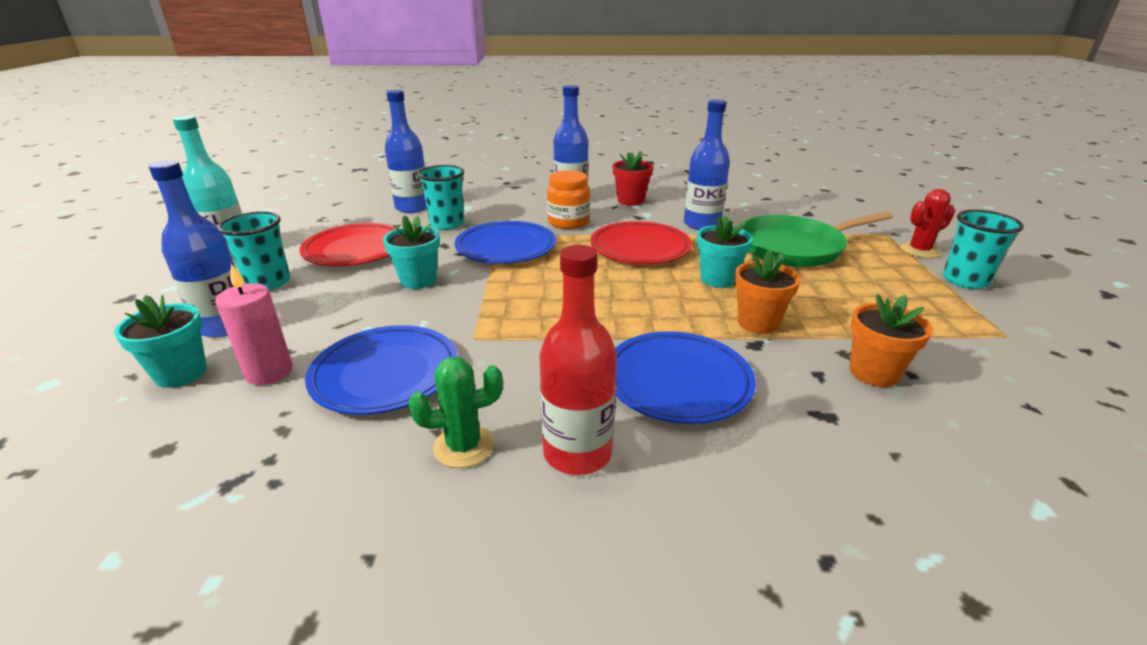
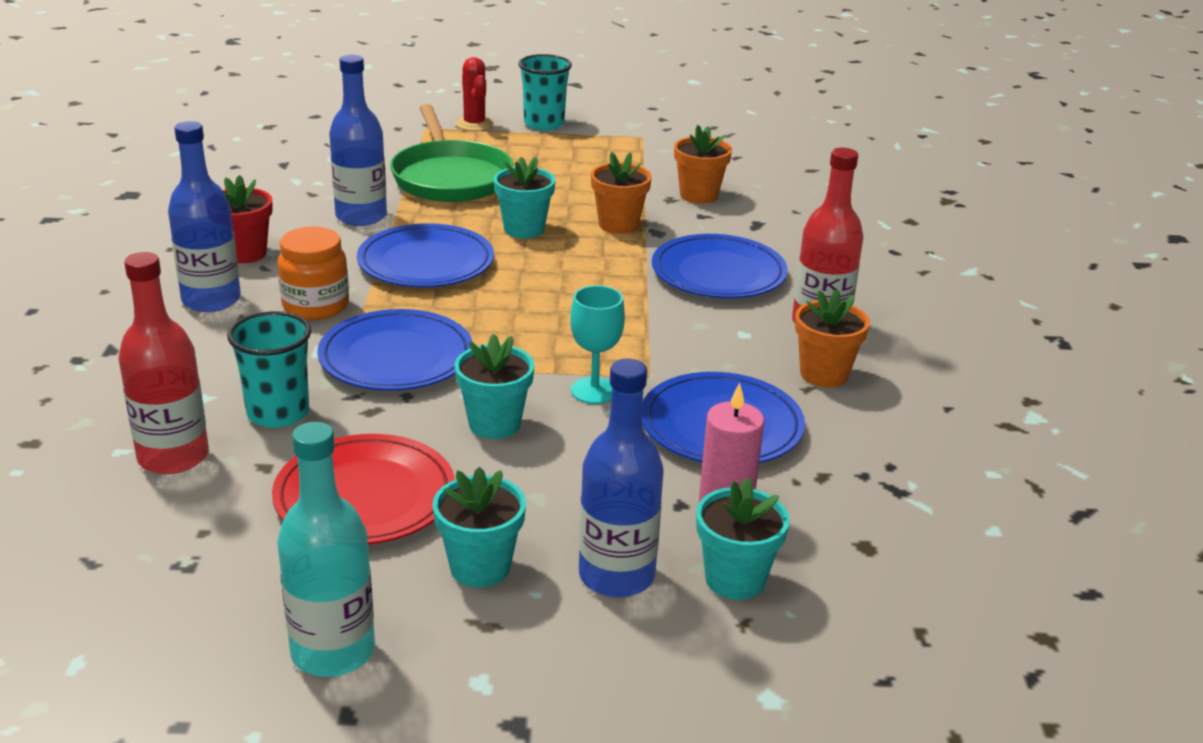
camera: 90 degrees left, 0 degrees up
(268, 283) = (480, 567): turquoise cup -> turquoise flower pot
(412, 207) = (173, 457): blue bottle -> red bottle
(453, 315) = (594, 391): none -> turquoise goblet
(463, 446) = (824, 374): green cactus -> orange flower pot
(640, 248) = (426, 263): red plate -> blue plate

